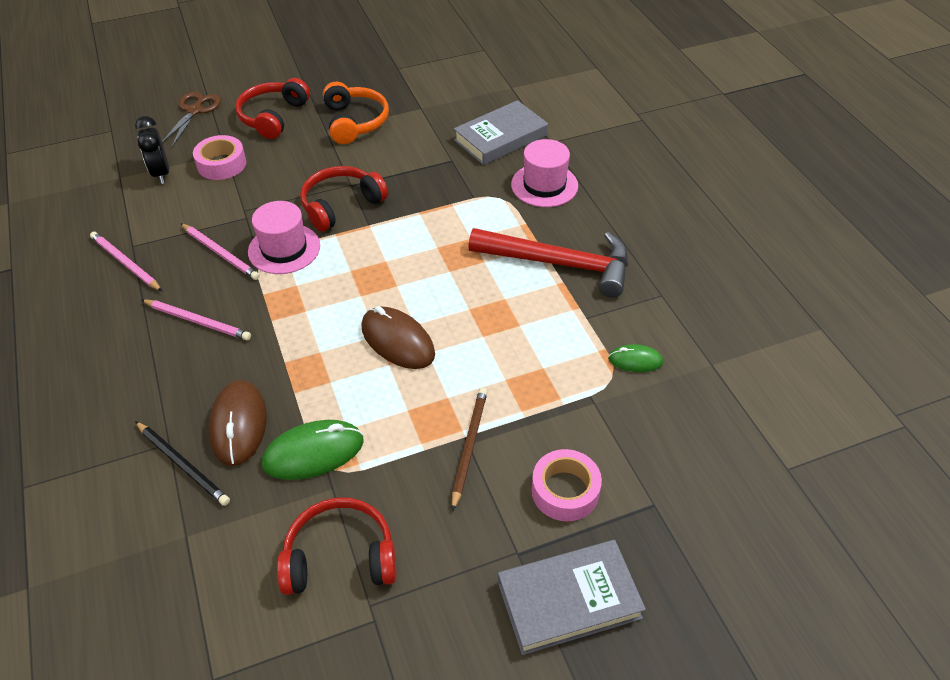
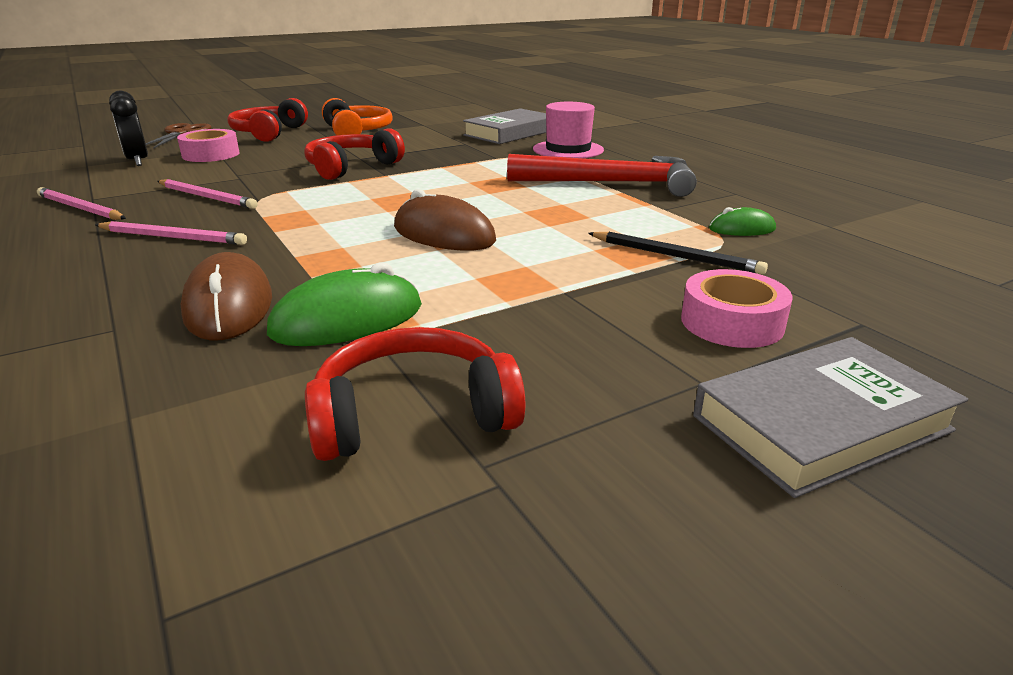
camera: 10 degrees left, 20 degrees down
(182, 464) = (134, 346): black pencil -> black pencil (675, 256)
(284, 249) = (287, 191): pink hat -> none
(469, 447) = (574, 299): brown pencil -> none

